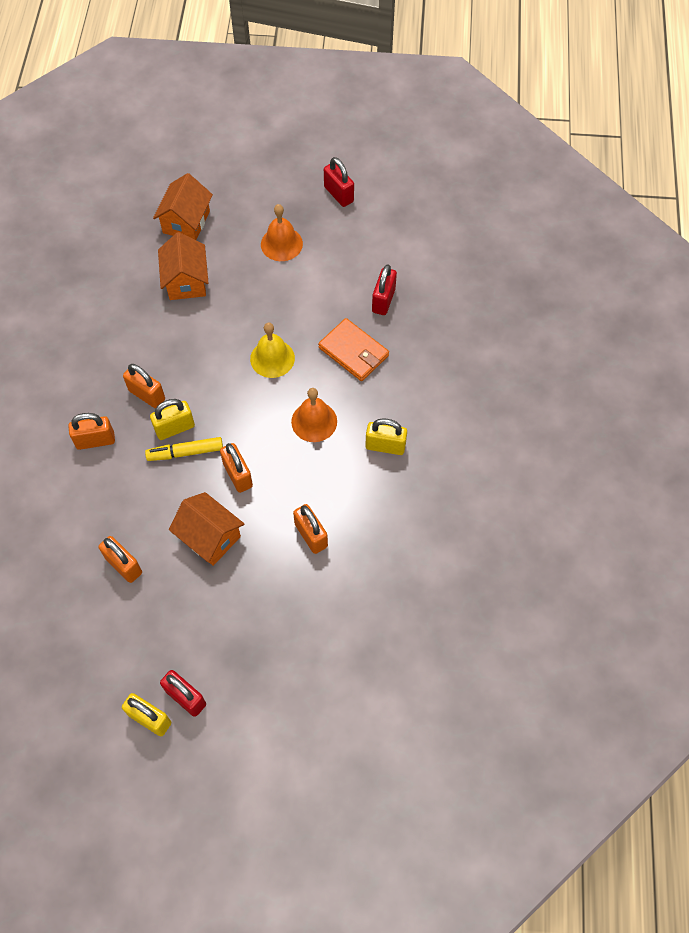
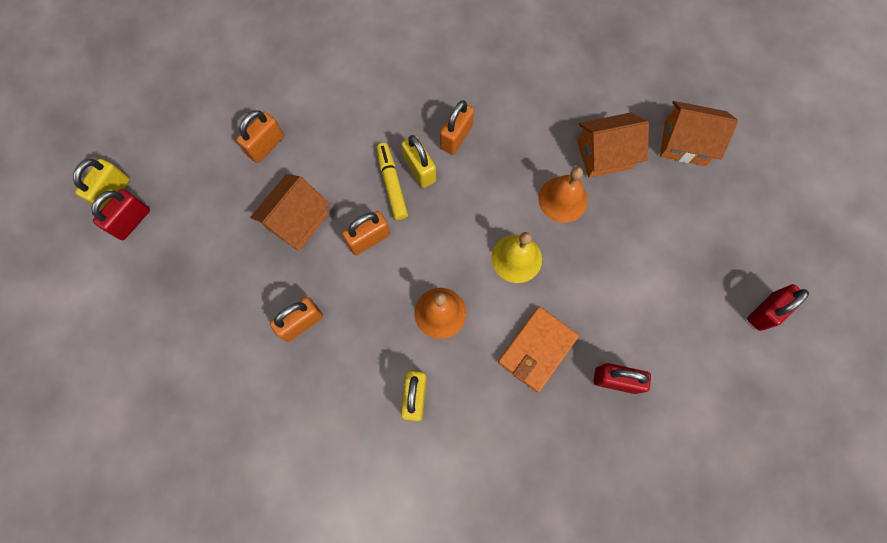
camera: 85 degrees right, 10 degrees up
(95, 440) = (399, 98): orange padlock -> none
(281, 244) = (676, 251): orange bell -> orange bell (563, 199)

